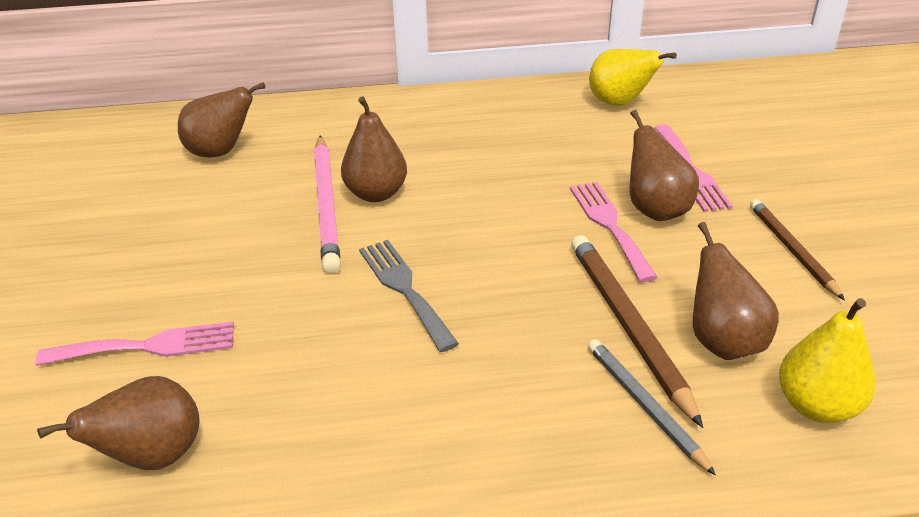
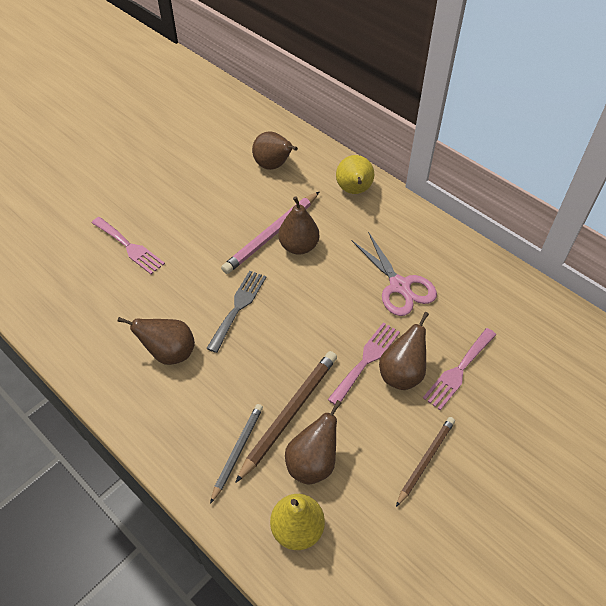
camera: 50 degrees right, 15 degrees up
(153, 456) = (77, 296): brown pear -> brown pear (169, 353)
(531, 153) = (400, 286): none -> pink scissors
(620, 103) = (498, 296): yellow pear -> yellow pear (354, 190)

